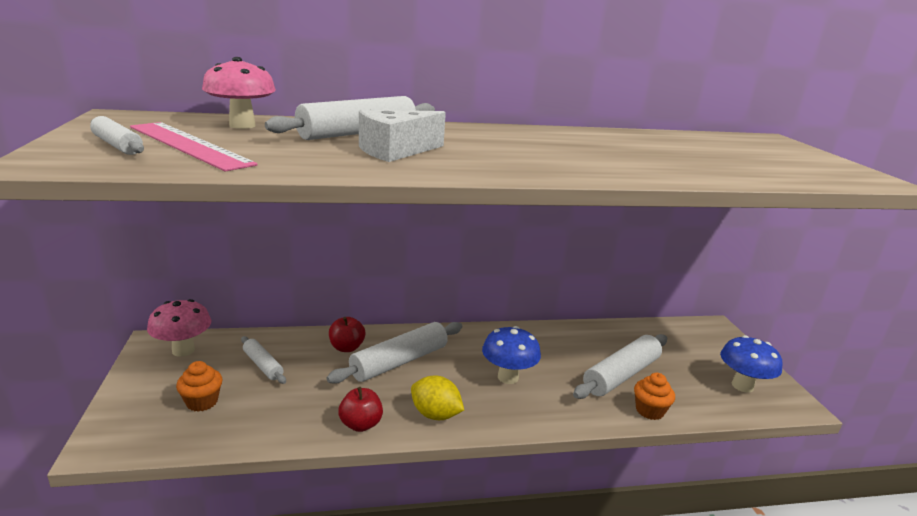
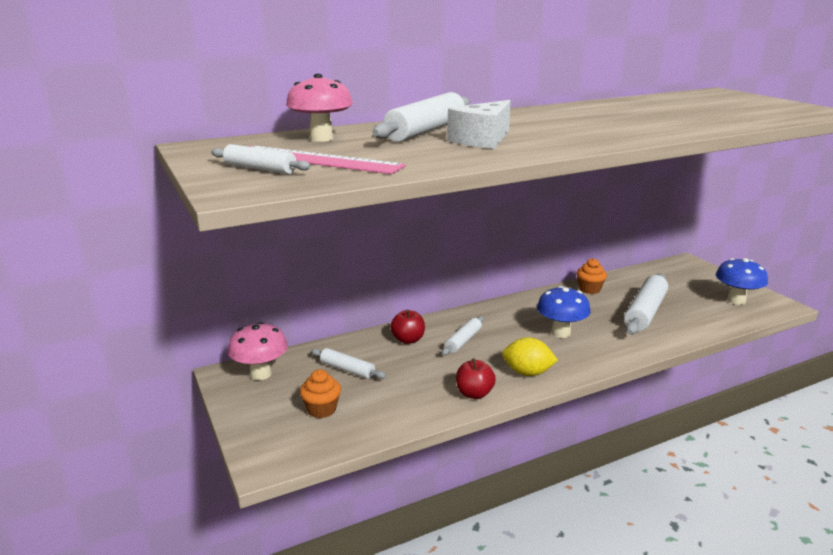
camera: 15 degrees left, 0 degrees up
(399, 362) = (463, 341): white rolling pin -> white rolling pin, size x0.56
(649, 411) = (684, 332): orange cupcake -> orange cupcake (589, 289)

